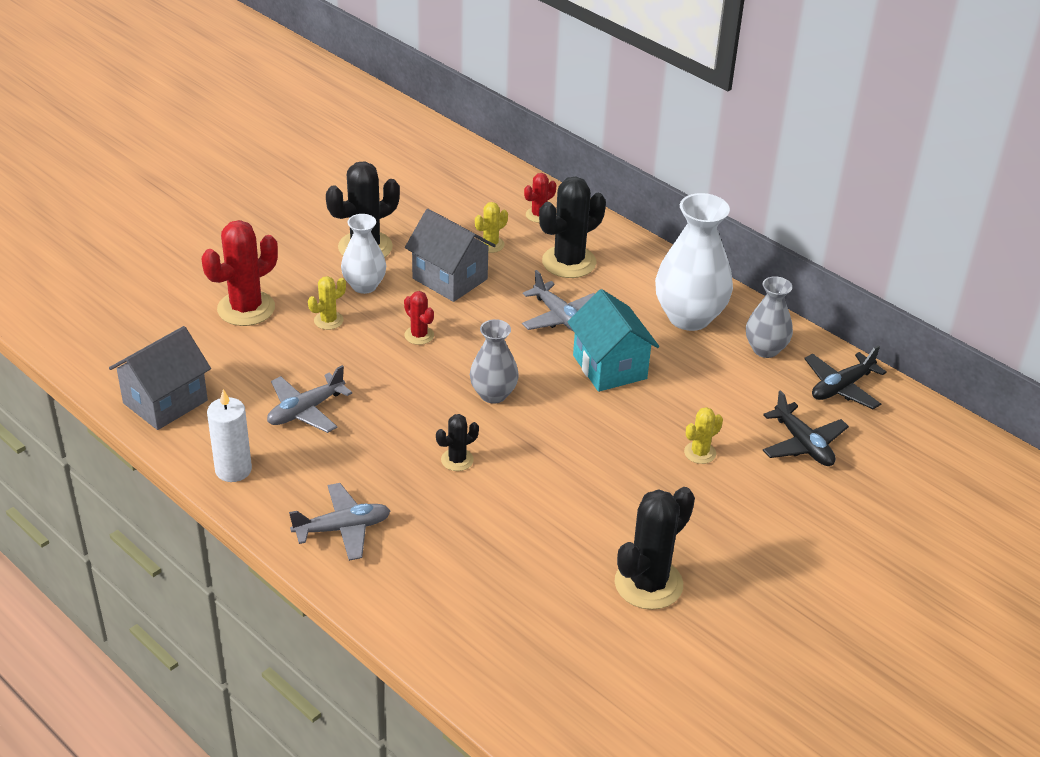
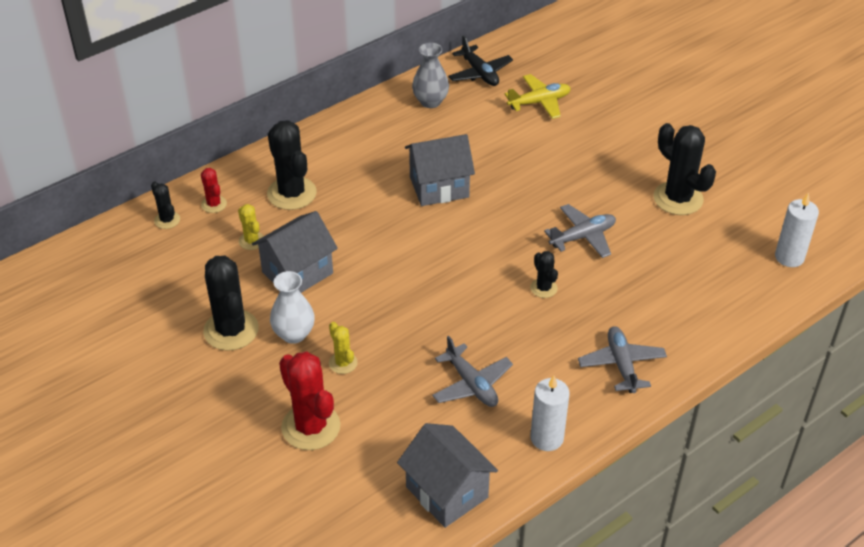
camera: 80 degrees left, 5 degrees up
(419, 335) = (377, 300): red cactus -> none
(493, 394) = (464, 259): grey vase -> none
(509, 190) = (167, 220): none -> black cactus
(557, 702) = (789, 257): none -> white candle
(560, 317) = (369, 208): grey plane -> grey plane (582, 237)
(609, 367) = (439, 187): turquoise house -> grey house
(689, 317) = (383, 134): white vase -> none
(700, 453) = (544, 153): yellow cactus -> none
(803, 444) = (539, 102): black plane -> yellow plane

